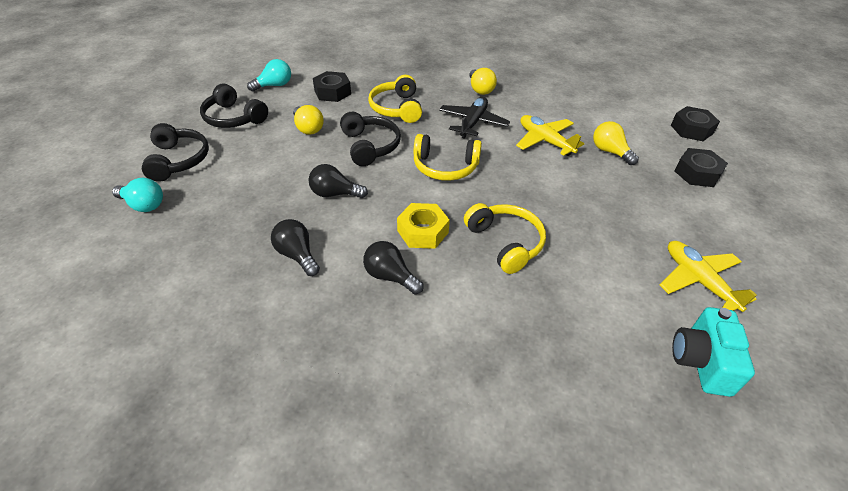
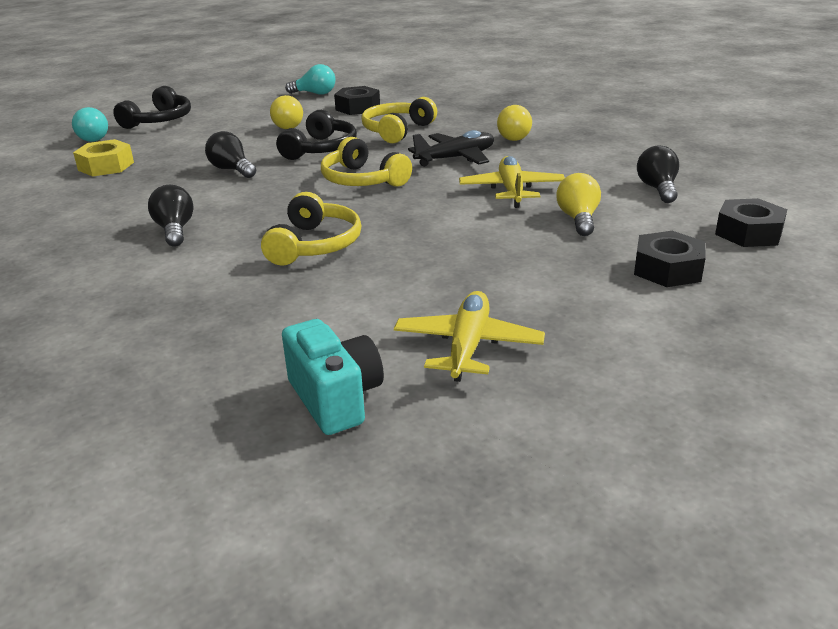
camera: 40 degrees right, 15 degrees down
(234, 118) = (244, 106): black headphones -> none
(297, 255) = (135, 195): black light bulb -> black light bulb (657, 189)
(423, 231) = (255, 213): yellow nut -> yellow nut (106, 166)
(701, 362) = (335, 399): turquoise camera -> turquoise camera turned 105 degrees clockwise

